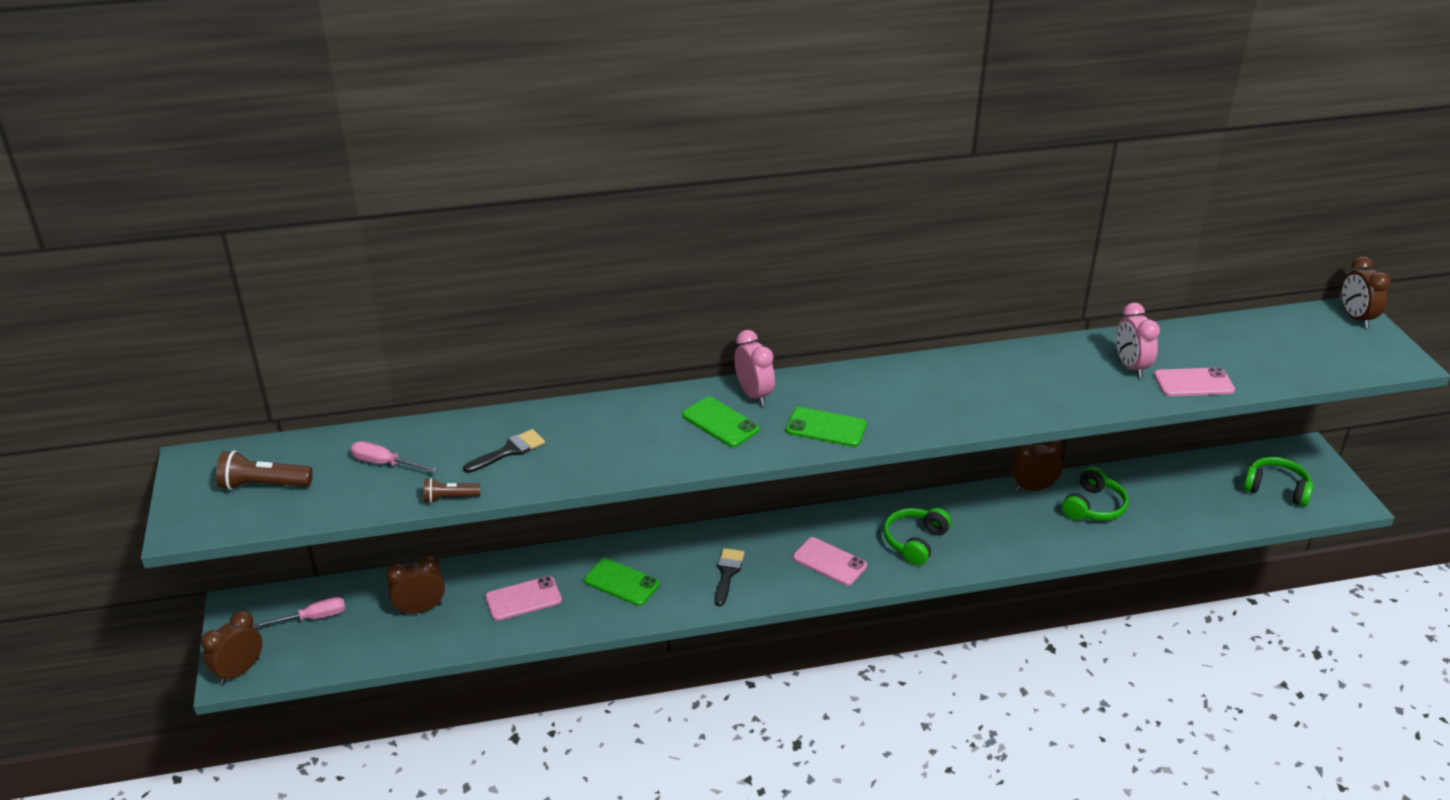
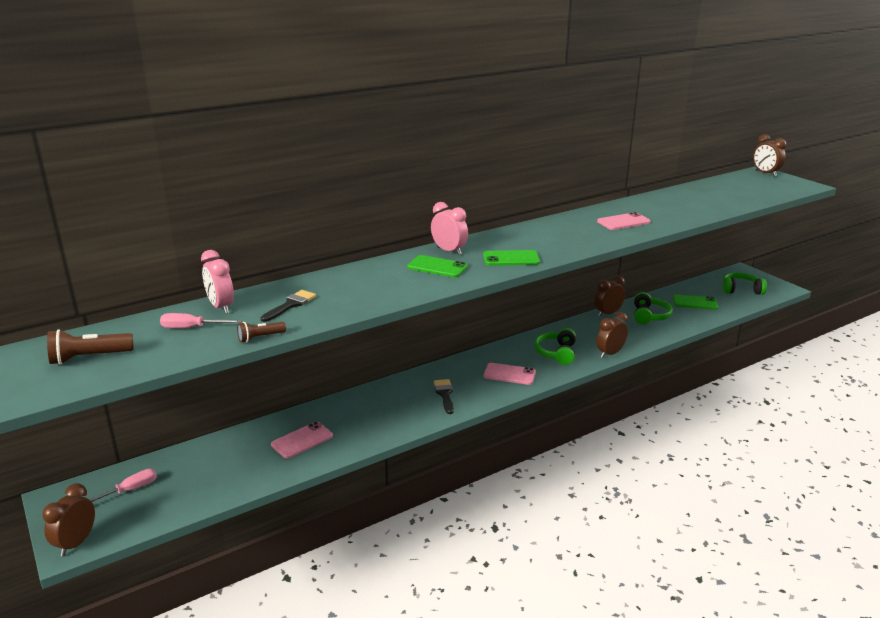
camera: 20 degrees left, 10 degrees down
(420, 609) = (220, 464): brown clock -> brown clock (610, 353)
(621, 582) = (371, 415): green phone -> green phone (695, 302)
(1131, 367) = (669, 207): pink clock -> pink clock (221, 307)
(1193, 383) = (710, 208): pink phone -> pink phone (623, 222)

